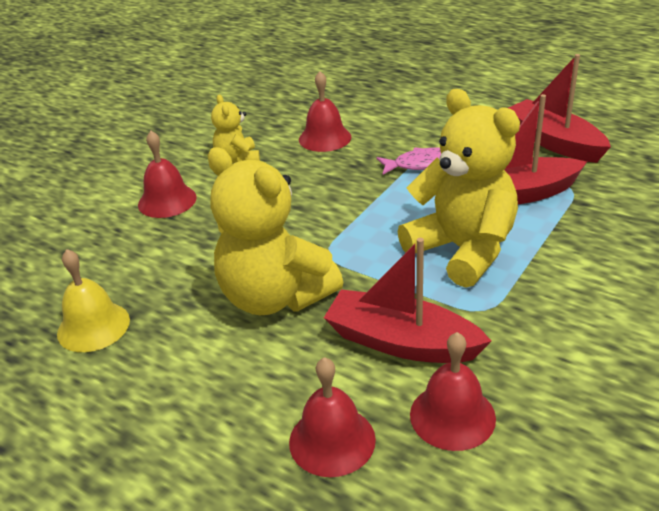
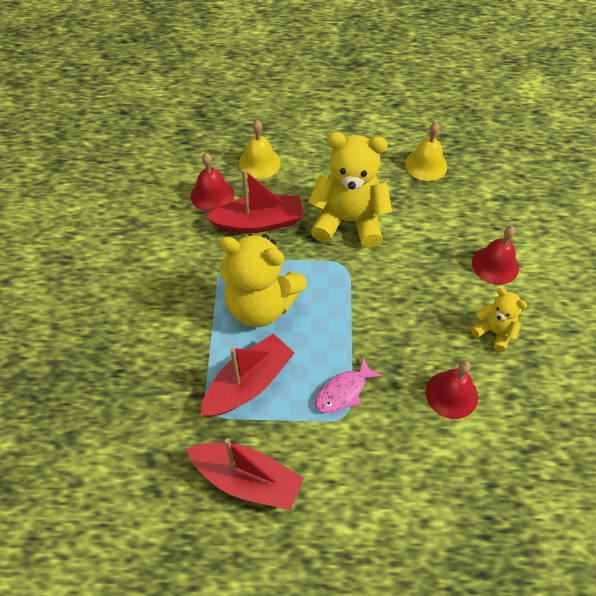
camera: 145 degrees right, 20 degrees up
(332, 440) = (259, 163): red bell -> yellow bell

